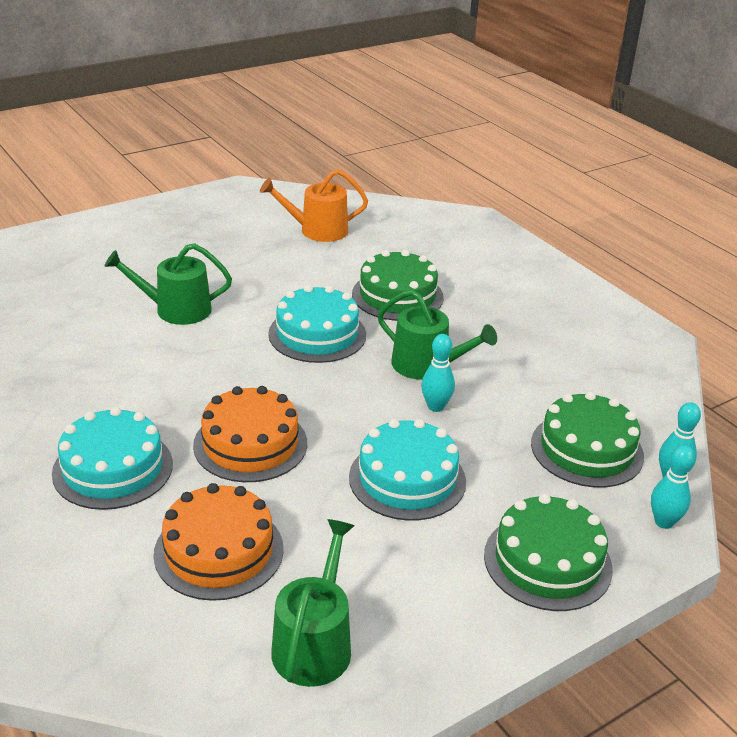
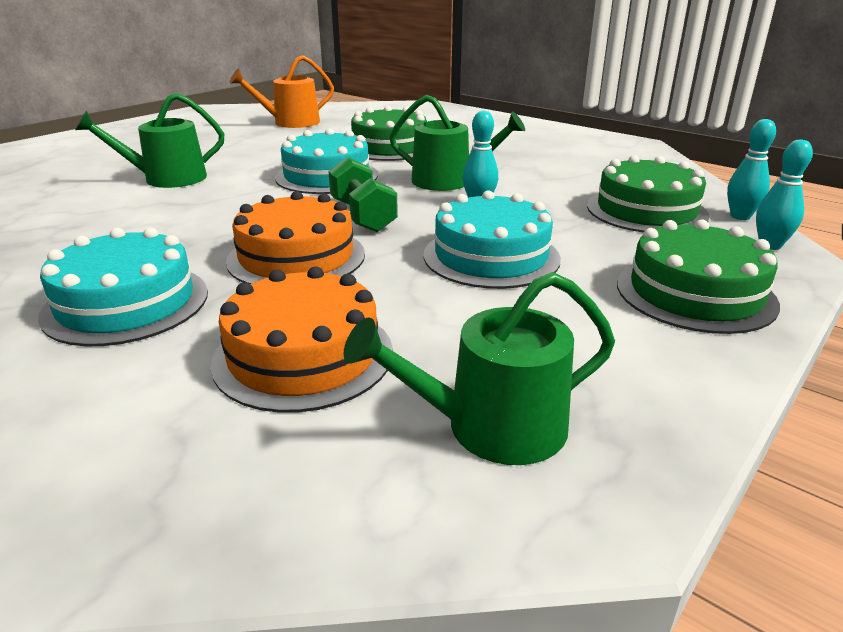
camera: 15 degrees left, 5 degrees down
(314, 643) = (492, 427): green watering can -> green watering can turned 105 degrees counterclockwise
(325, 402) = (362, 216): none -> green dumbbell

